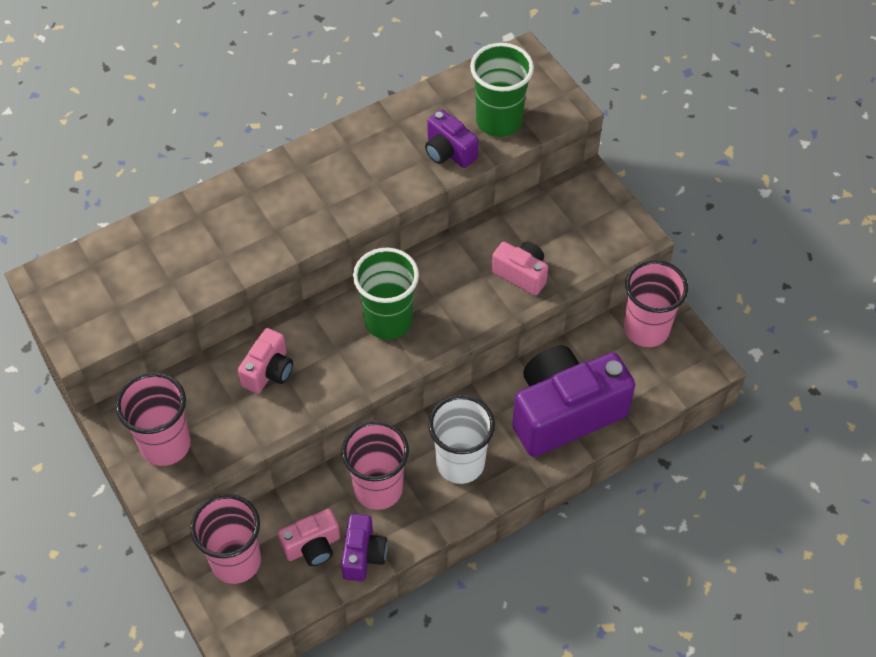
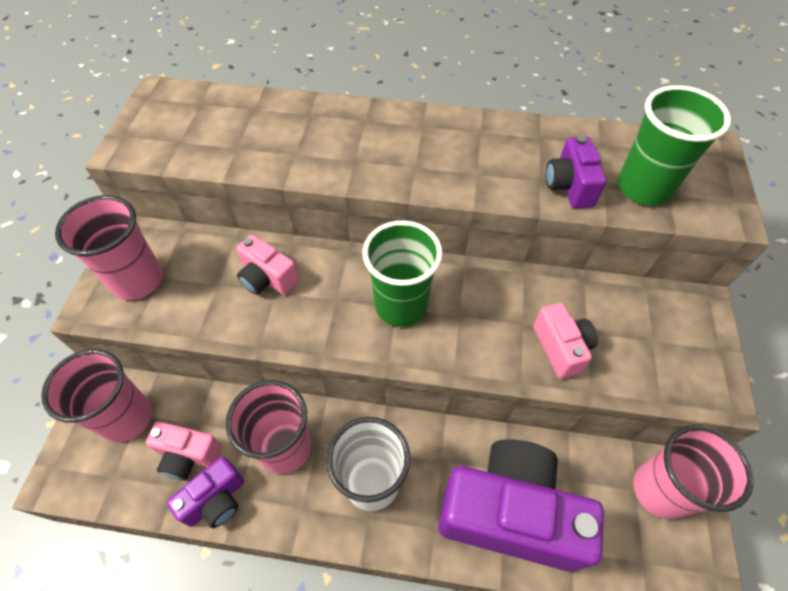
camera: 40 degrees right, 0 degrees up
(268, 371) = (267, 278): pink camera -> pink camera turned 60 degrees clockwise

